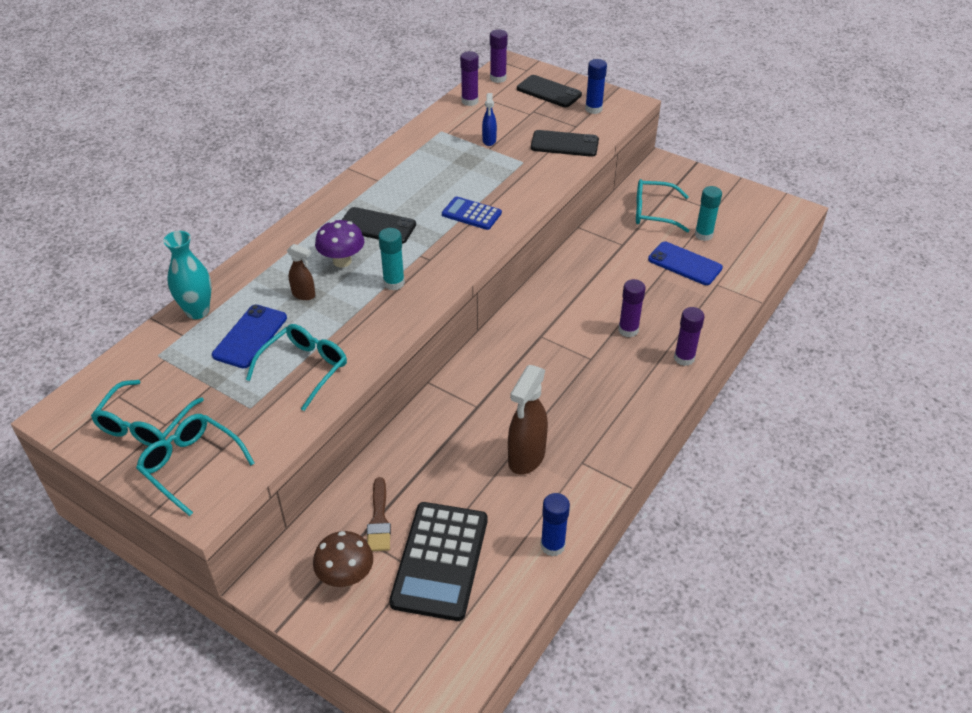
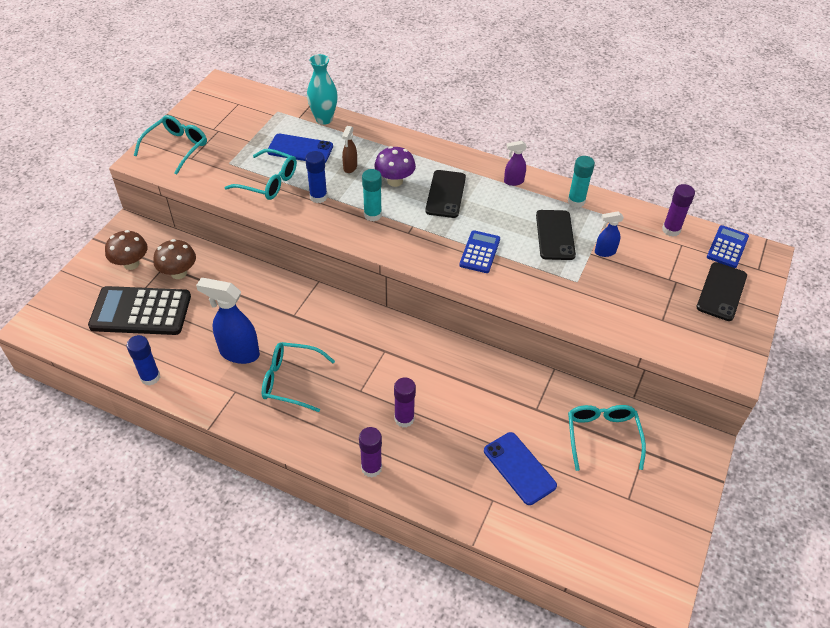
camera: 80 degrees right, 5 degrees up
(145, 424) = (213, 120): turquoise glasses -> turquoise glasses (290, 380)
(373, 178) = (513, 181): none -> purple spray bottle
(379, 520) = (179, 273): brown brush -> brown mushroom
(498, 78) = (727, 247): purple glue stick -> blue calculator
(526, 458) = (239, 353): brown spray bottle -> blue spray bottle
(564, 144) = (622, 312): black phone -> black phone (555, 235)
(593, 109) = (704, 333): blue glue stick -> blue glue stick (318, 197)
(684, 264) = (519, 468): blue phone -> blue phone turned 60 degrees counterclockwise
(703, 235) = (576, 487): turquoise glue stick -> turquoise glue stick (576, 201)

